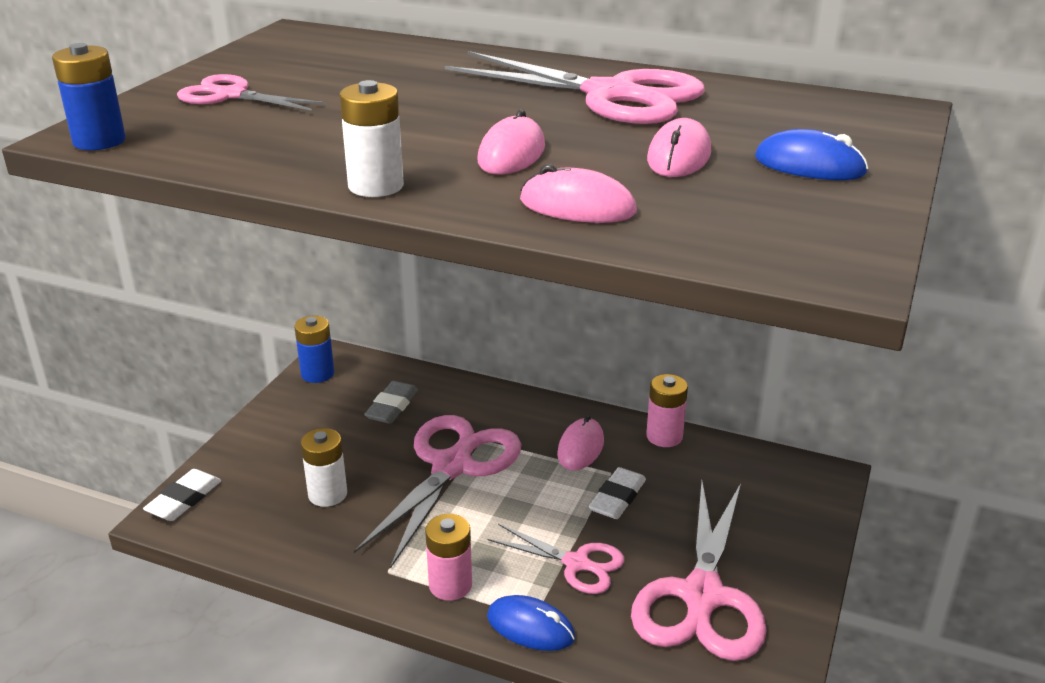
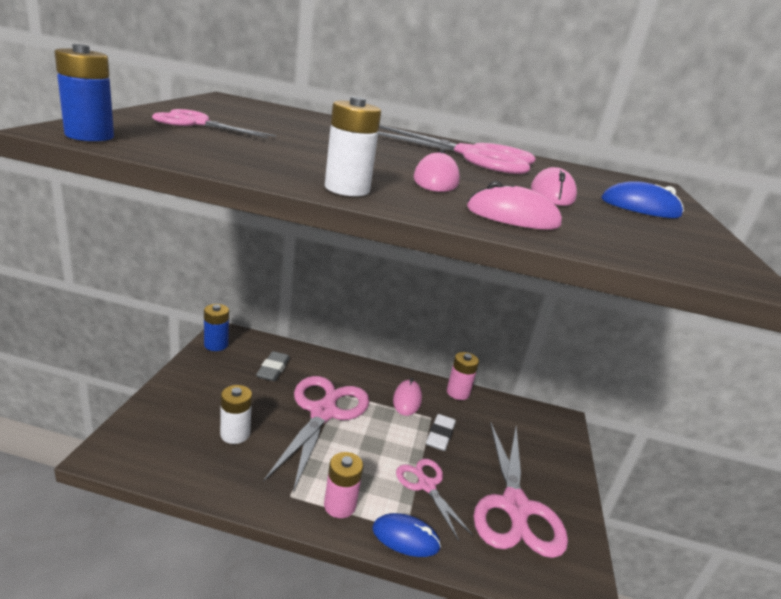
camera: 15 degrees left, 5 degrees down
(184, 499) = (120, 439): white eraser -> none
(577, 563) = (426, 485): pink scissors -> pink scissors turned 135 degrees counterclockwise

